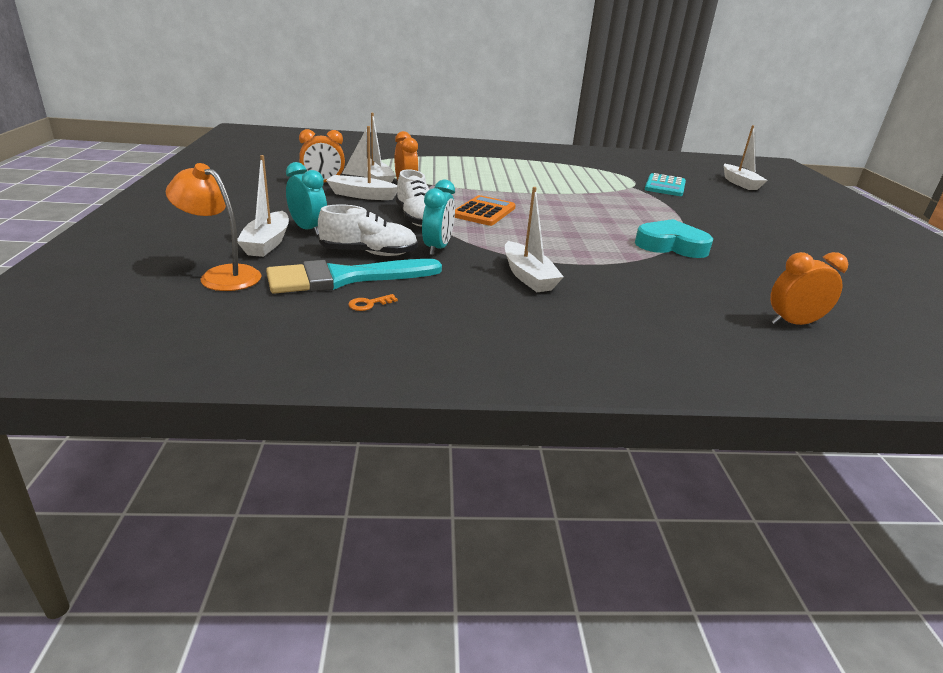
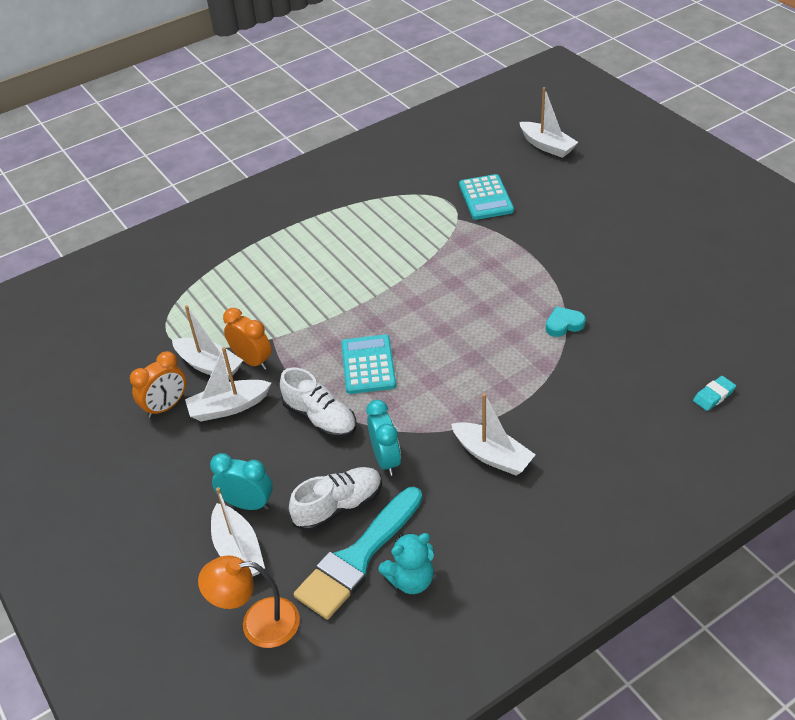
camera: 25 degrees left, 15 degrees up
(369, 304) = (411, 580): orange key -> turquoise teddy bear
(484, 212) = (368, 365): orange calculator -> turquoise calculator
(671, 245) = (564, 324): turquoise heart -> turquoise heart, size x0.55
(793, 323) = (713, 396): orange clock -> turquoise eraser

